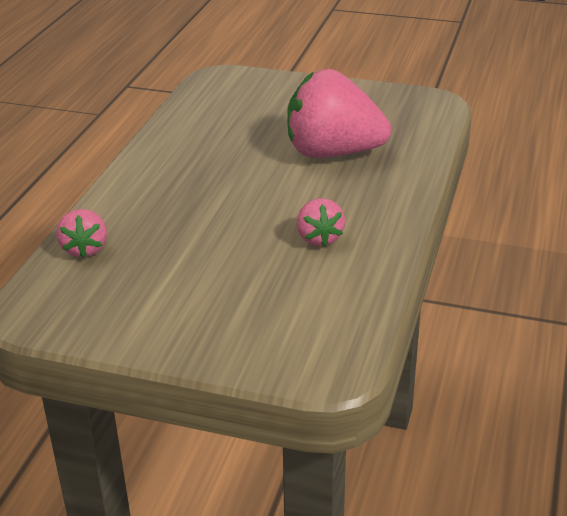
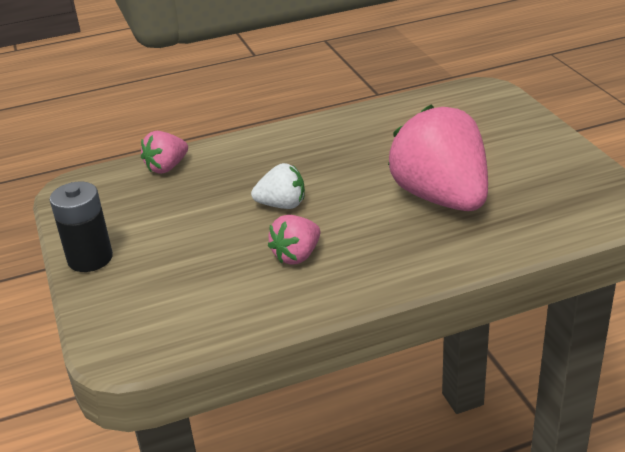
camera: 55 degrees right, 0 degrees up
(171, 341) = (90, 258): none -> black battery
(239, 217) = (282, 205): none -> white strawberry

